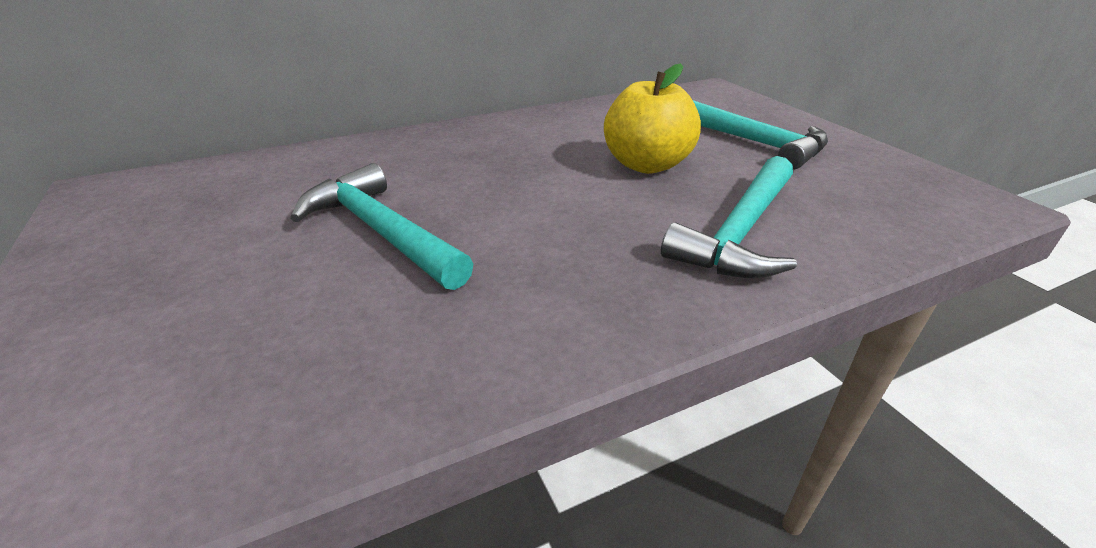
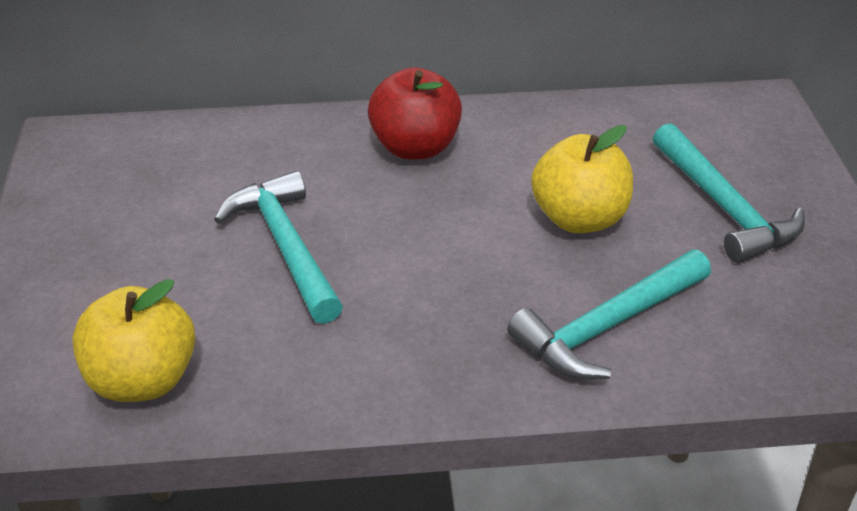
camera: 20 degrees right, 5 degrees up
(224, 413) = (142, 380): none -> yellow apple
(474, 144) = (415, 147): none -> red apple

